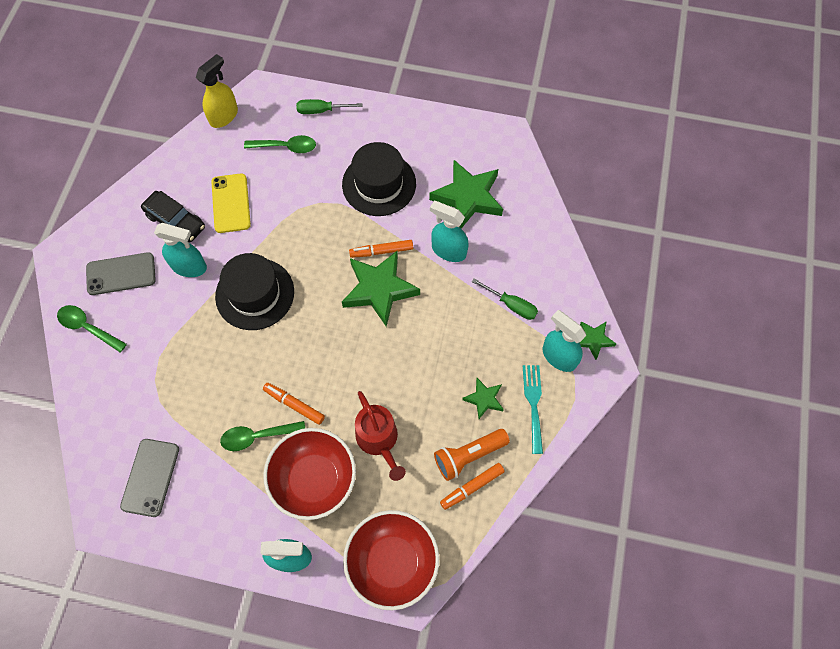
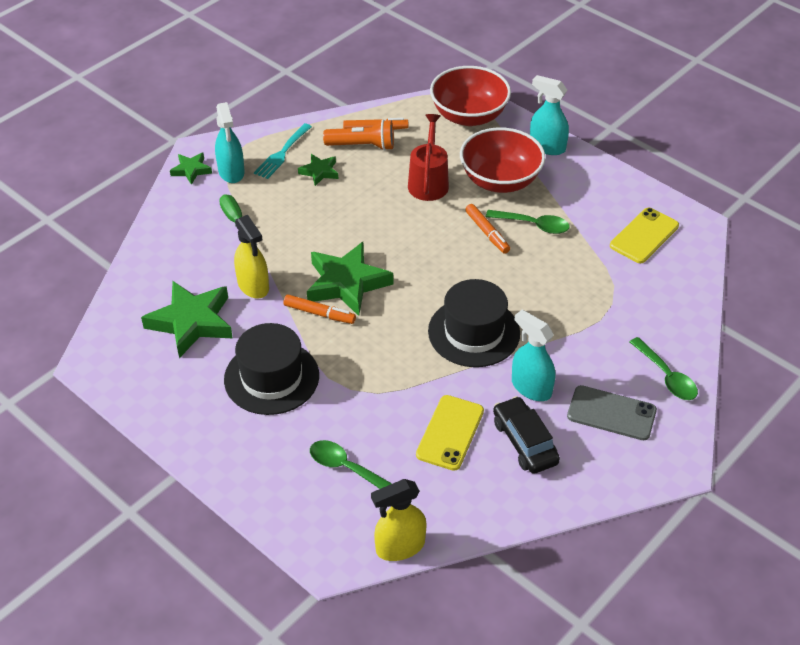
camera: 150 degrees left, 20 degrees down
(150, 477) = (644, 236): grey phone -> yellow phone
(321, 110) = (273, 493): green screwdriver -> none
(448, 250) = (253, 286): turquoise spray bottle -> yellow spray bottle

